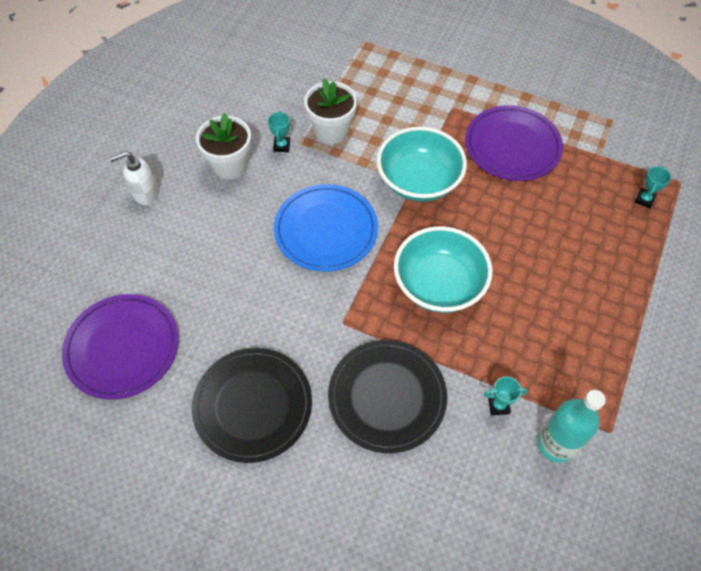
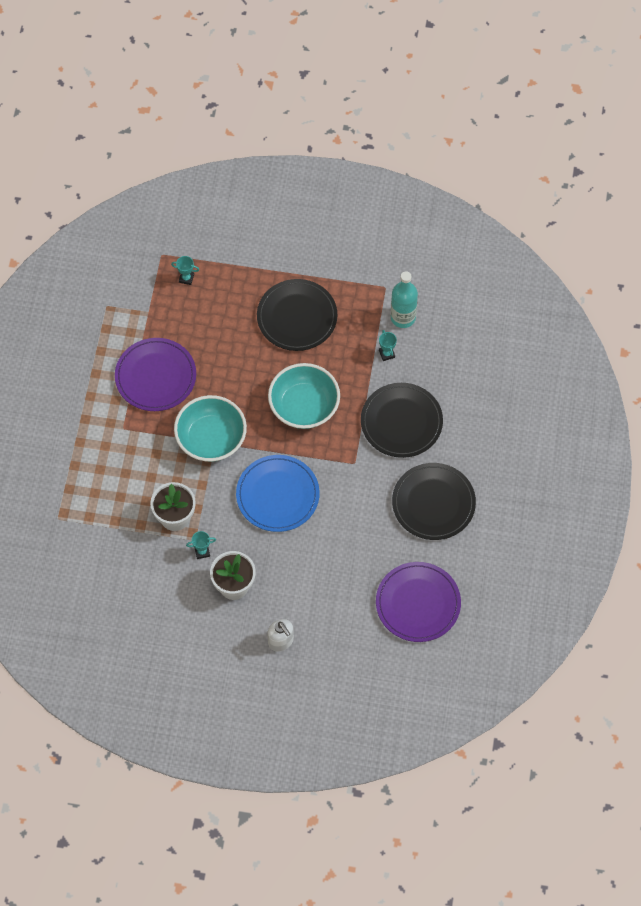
camera: 105 degrees left, 5 degrees up
(574, 307) = (297, 317): none -> black plate

